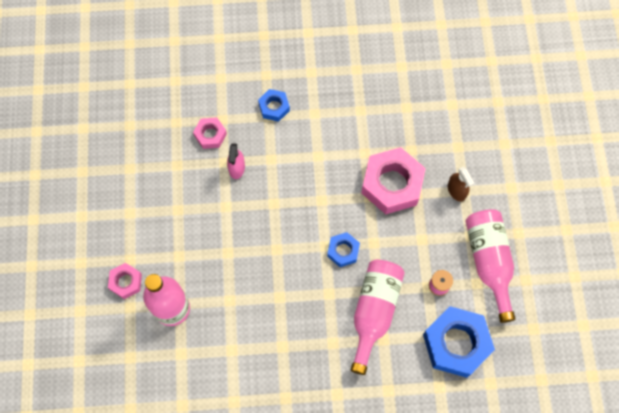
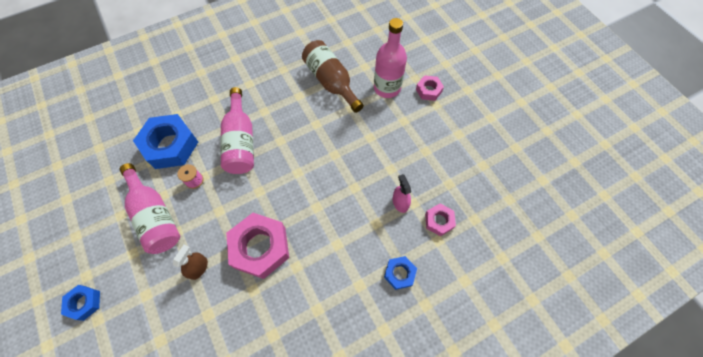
camera: 155 degrees right, 5 degrees down
(234, 349) = (331, 82): none -> brown bottle
(343, 251) = (281, 174): blue nut -> blue nut (84, 303)
(456, 191) = (198, 268): brown spray bottle -> brown spray bottle turned 75 degrees clockwise

